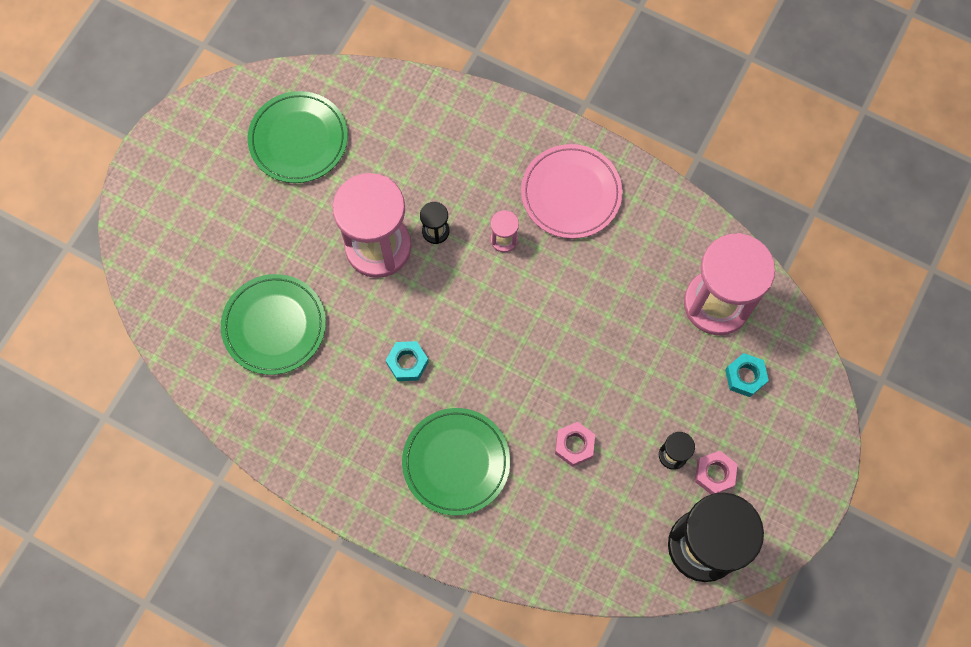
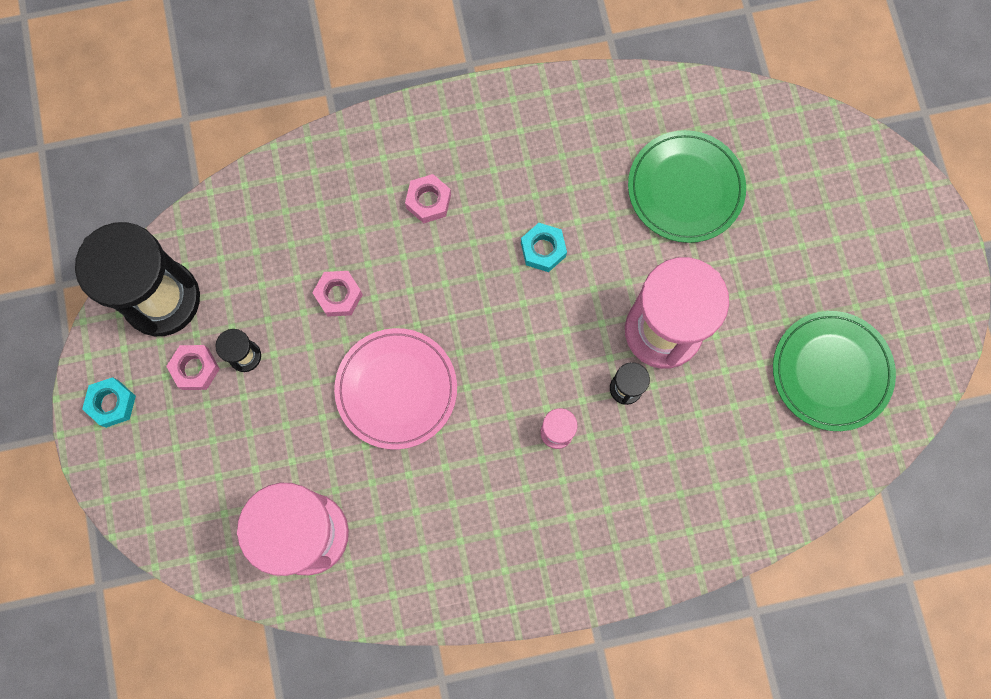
camera: 140 degrees right, 5 degrees up
(456, 462) = (428, 201): green plate -> pink nut
(571, 193) = (533, 532): pink plate -> pink plate (396, 389)
(745, 377) = (230, 482): turquoise nut -> turquoise nut (112, 403)

